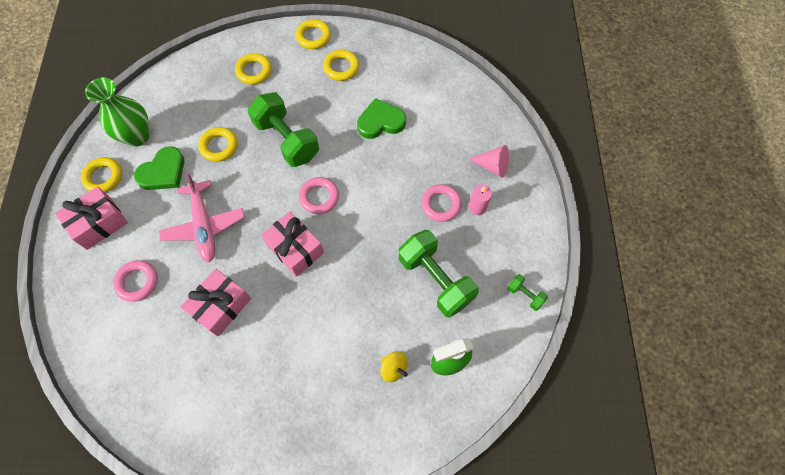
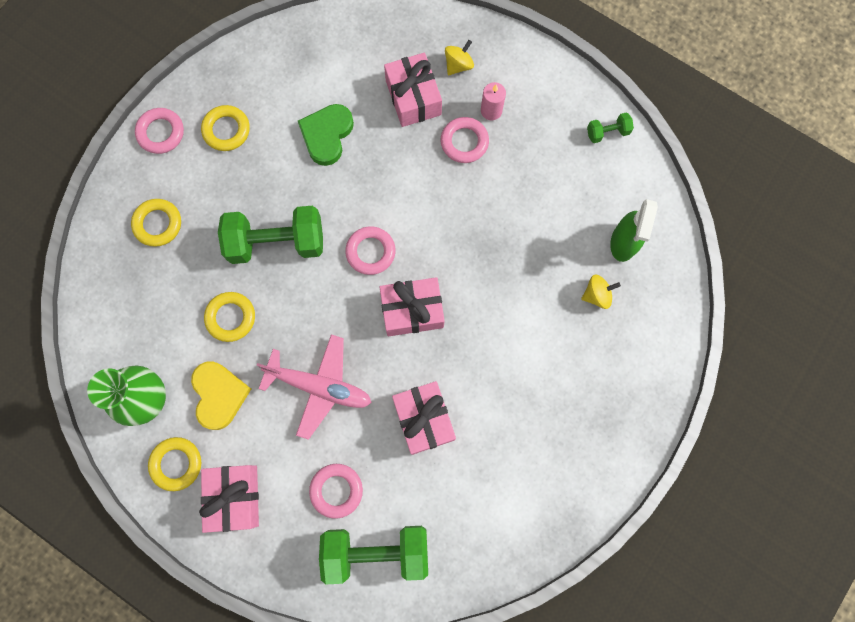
camera: 55 degrees left, 10 degrees up
(163, 172) = (219, 395): green heart -> yellow heart
(313, 37) = (161, 133): yellow ring -> pink ring
(435, 279) = (538, 200): green dumbbell -> green dumbbell (376, 551)
(447, 154) = (413, 98): none -> pink gift
(493, 166) = (458, 65): pink cone -> yellow spinning top

